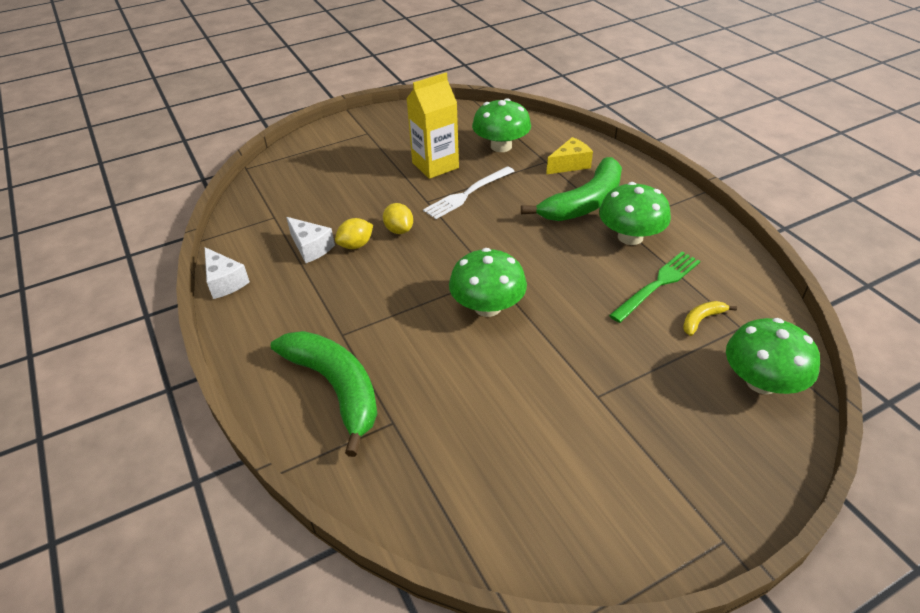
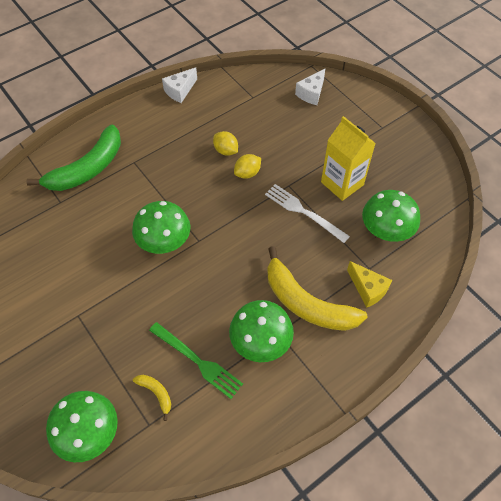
camera: 80 degrees right, 15 degrees up
(311, 247) = (220, 126): white cheese -> white cheese (311, 93)
(584, 203) = (306, 303): green banana -> yellow banana

